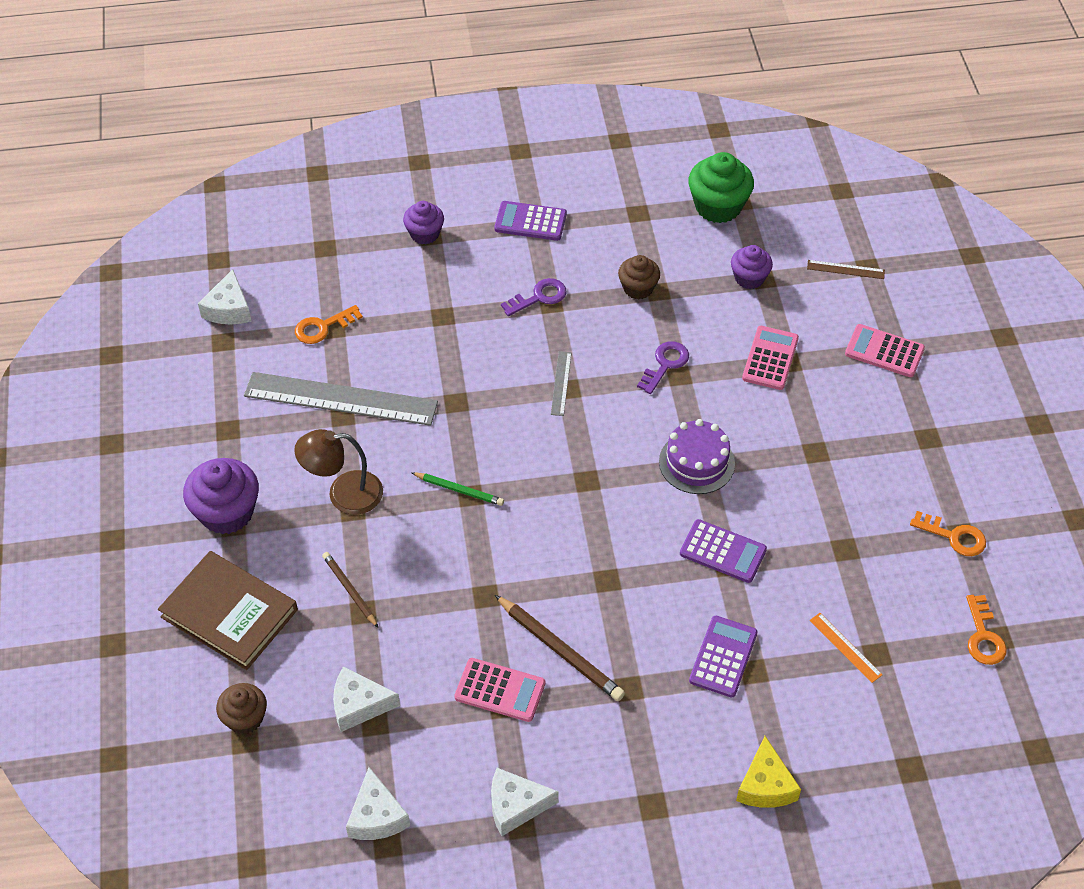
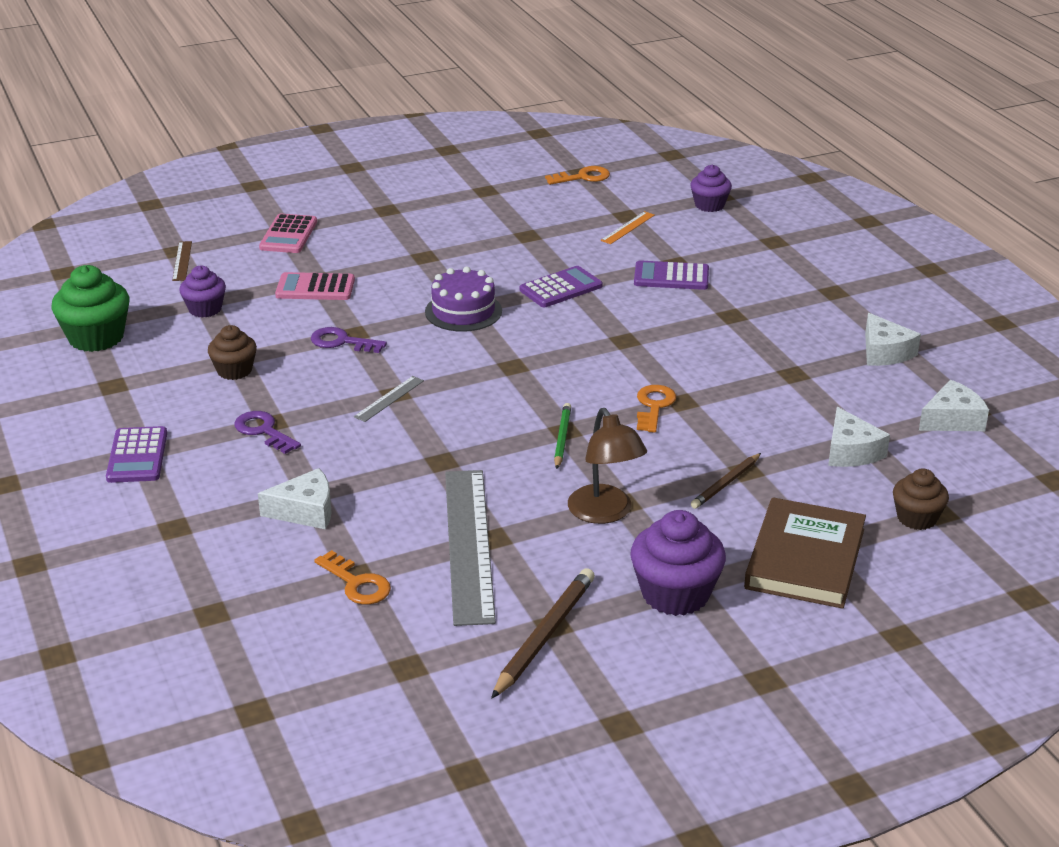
camera: 105 degrees left, 20 degrees down
(229, 309) = (347, 676): white cheese -> white cheese (305, 511)
(424, 234) = (170, 533): purple cupcake -> purple cupcake (709, 205)
(500, 690) = (779, 377): pink calculator -> none
(560, 650) = (716, 353): brown pencil -> brown pencil (544, 635)
(561, 383) = (389, 399): grey ruler -> grey ruler turned 45 degrees counterclockwise
(723, 551) = (560, 288): purple calculator -> purple calculator turned 45 degrees clockwise
(765, 785) = (778, 248): yellow cheese -> none
(954, 536) = (490, 193): orange key -> orange key (654, 406)

